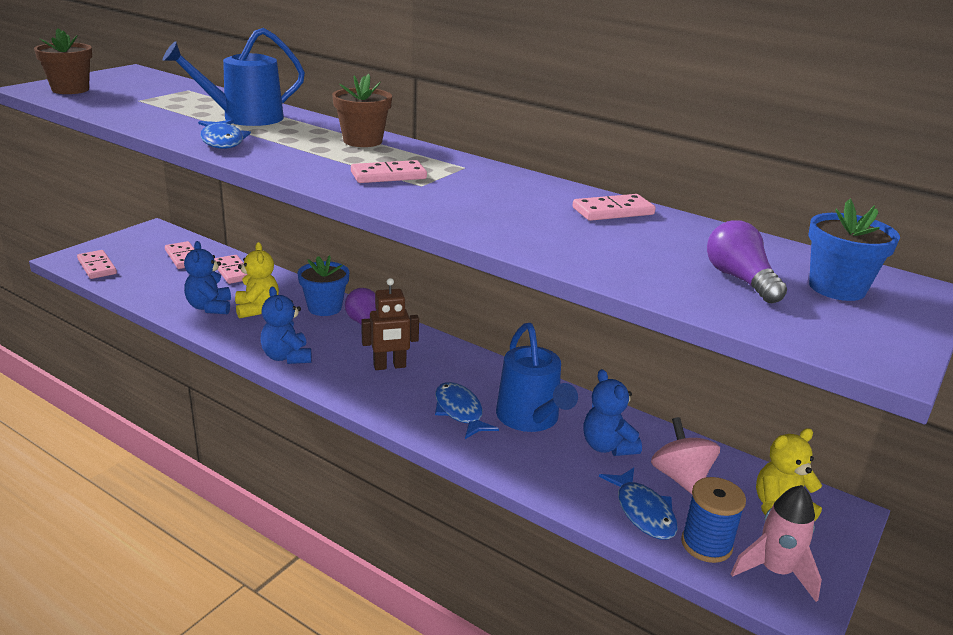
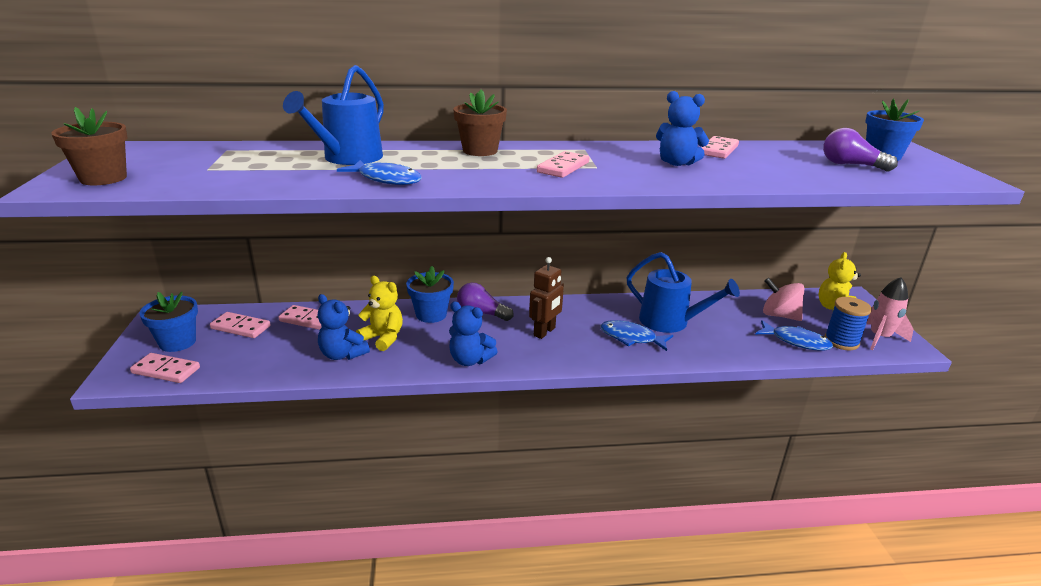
camera: 40 degrees left, 0 degrees up
(133, 251) = (177, 342): none -> blue flower pot
(607, 446) = (727, 317): blue teddy bear -> blue teddy bear (677, 163)

